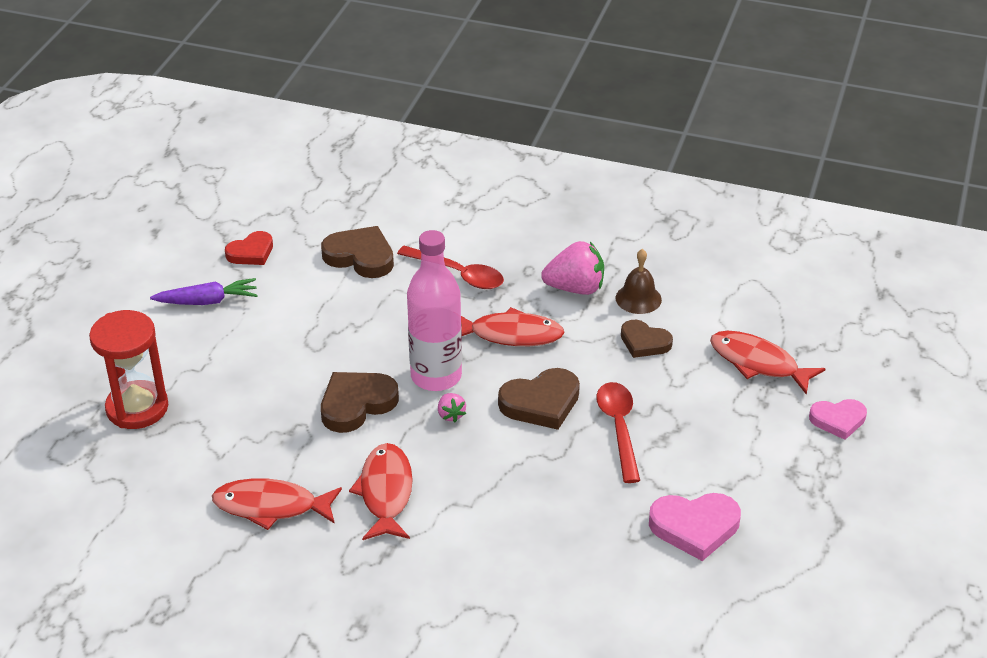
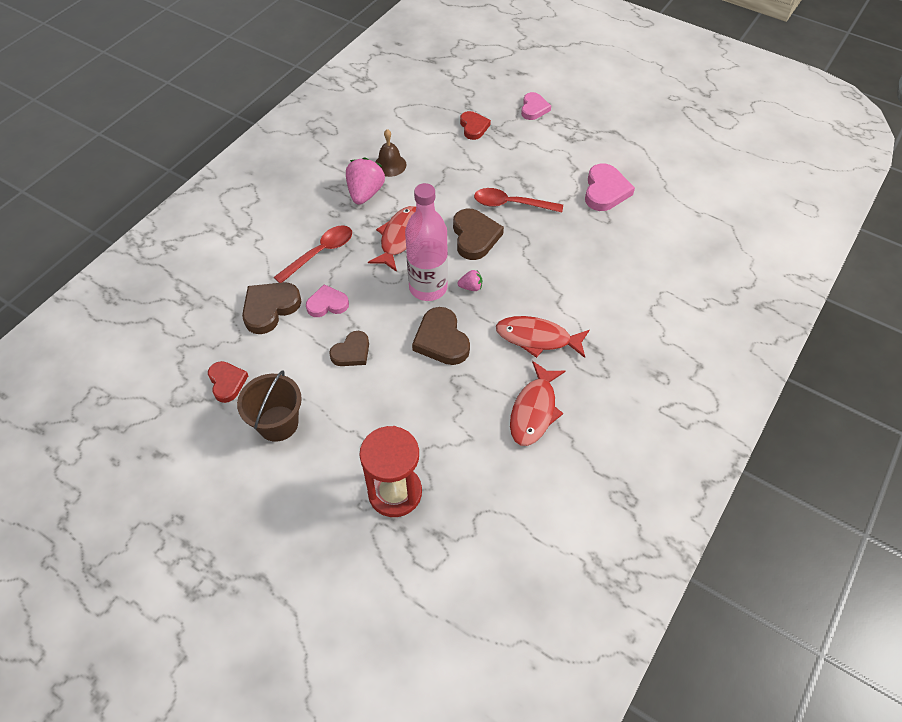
camera: 75 degrees left, 15 degrees up
(207, 301) = (278, 423): purple carrot -> brown bucket
(381, 298) = (327, 304): none -> pink heart
(644, 342) = (434, 172): brown heart -> brown heart (352, 352)
(758, 363) = (473, 127): red fish -> red heart

